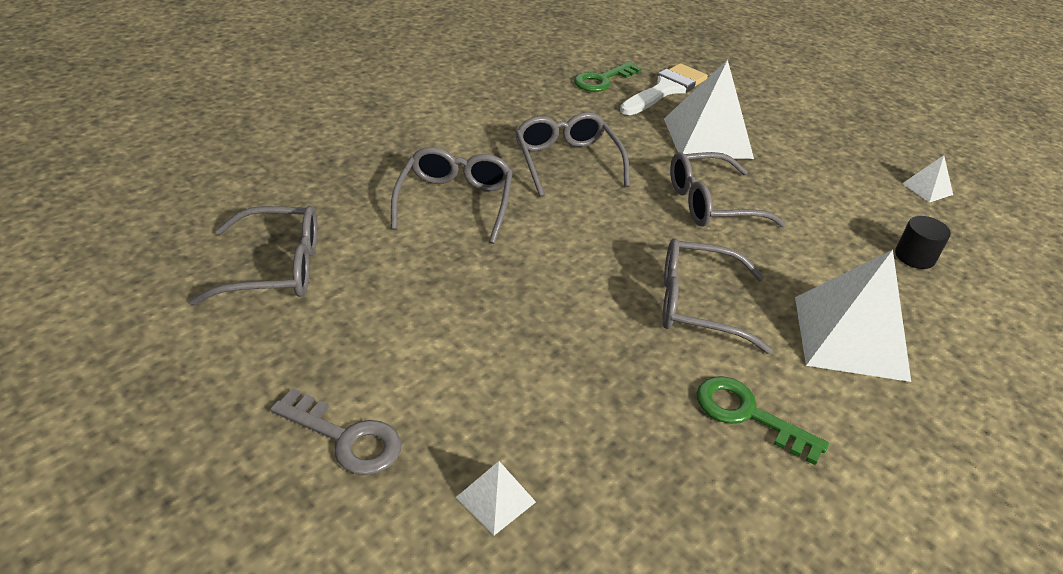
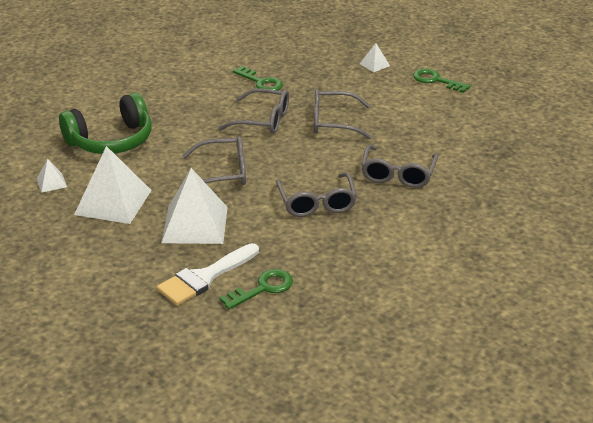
camera: 170 degrees left, 5 degrees down
(276, 268) = (494, 139): grey glasses -> grey glasses (333, 122)
(345, 438) = (436, 80): grey key -> green key
(850, 337) = (188, 106): white pyramid -> white pyramid (113, 202)
(914, 256) = (111, 141): black cylinder -> green headphones

